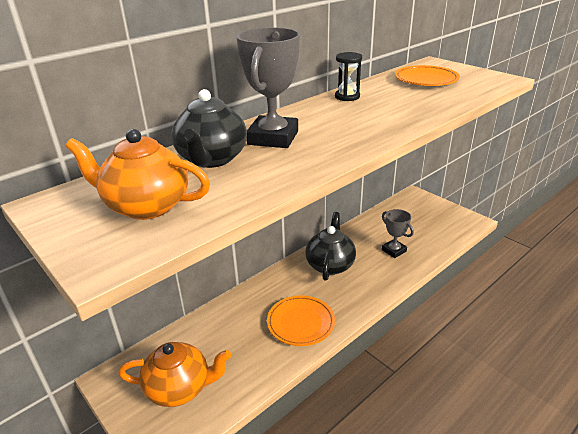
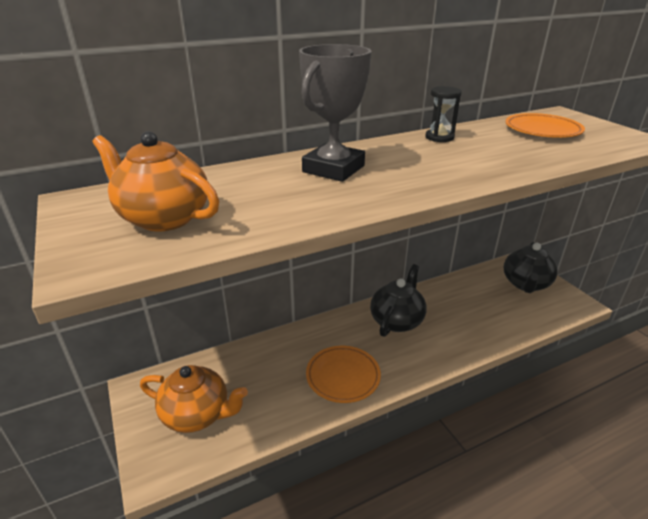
camera: 15 degrees right, 0 degrees up
(212, 159) = (257, 181): black teapot -> black teapot (525, 284)
(394, 250) = (474, 319): grey trophy -> none

